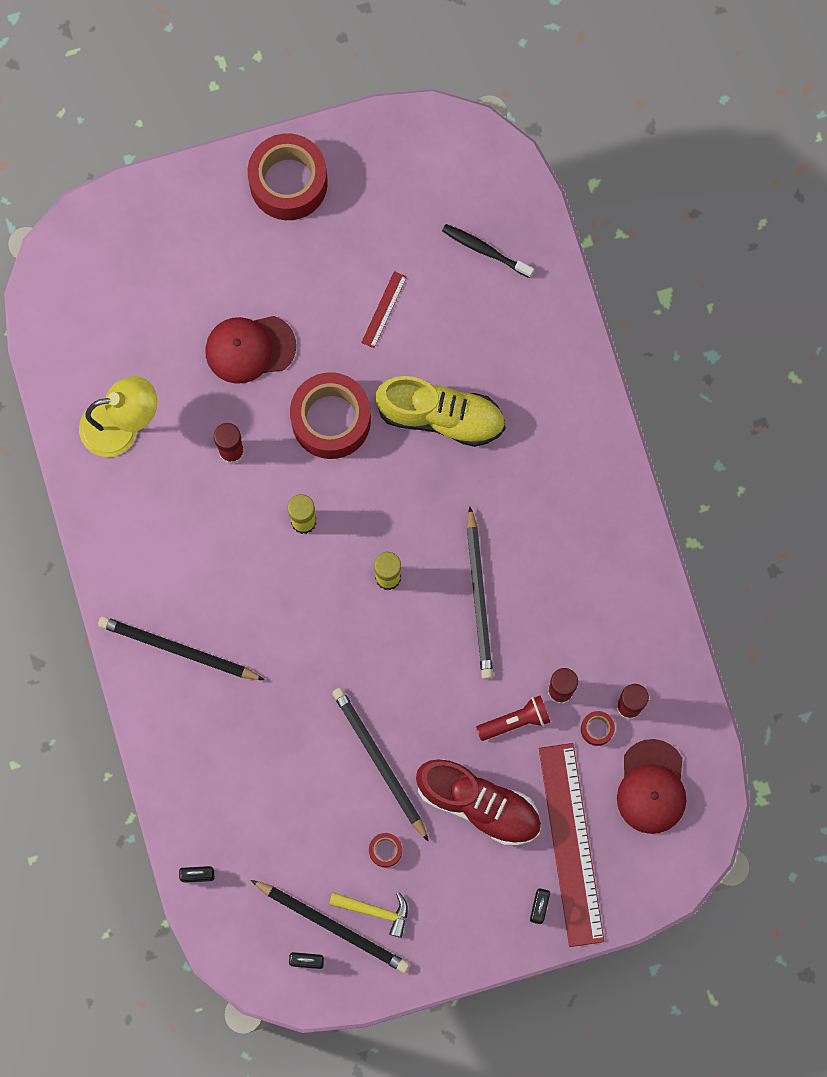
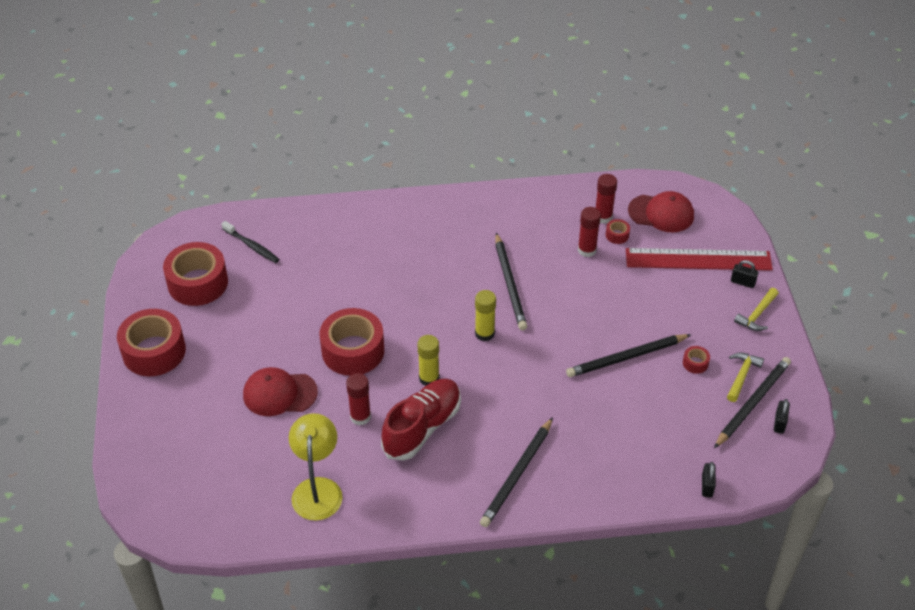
camera: 80 degrees left, 30 degrees down
(250, 348) = (279, 394): red cap -> red cap turned 90 degrees clockwise
(384, 309) = (276, 308): red ruler -> none
(408, 201) = (198, 283): none -> red tape
(441, 416) = (369, 287): yellow shoe -> none
(479, 597) = (510, 284): black pencil -> black pencil turned 75 degrees clockwise
(479, 804) = (665, 305): red shoe -> red shoe (422, 427)
(483, 928) = (757, 315): none -> yellow hammer
(485, 250) = (252, 246): black toothbrush -> black toothbrush turned 90 degrees counterclockwise
(515, 721) = (605, 276): red flashlight -> none

